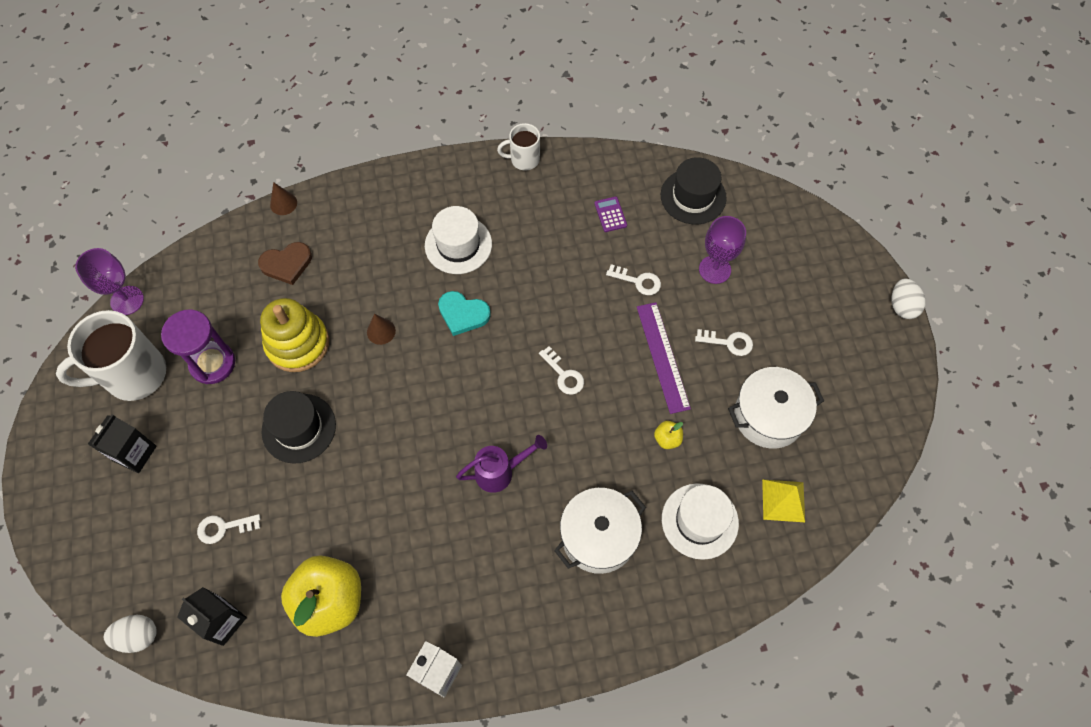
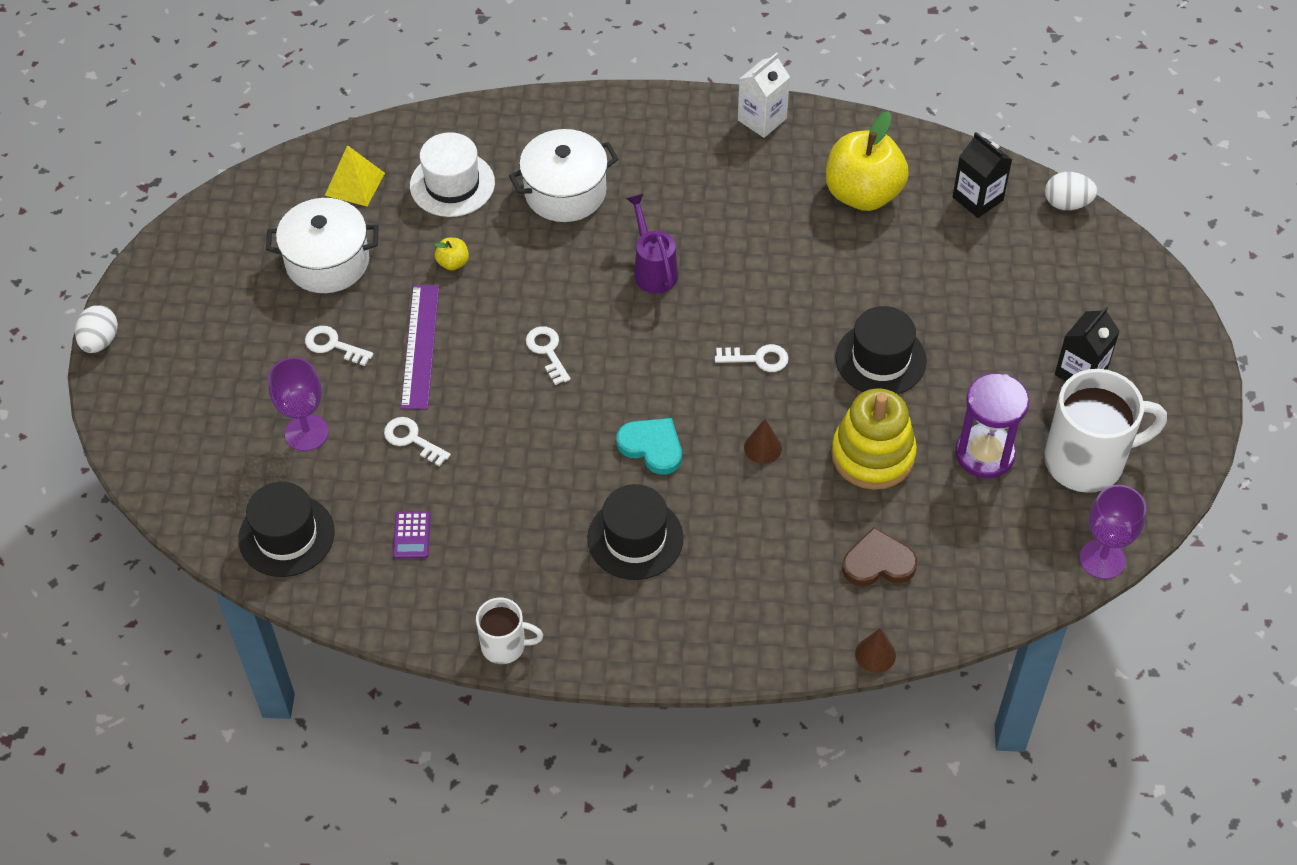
camera: 165 degrees left, 10 degrees down
(224, 528) = (974, 278): white key -> white key (758, 359)
(458, 245) = (635, 538): white hat -> black hat
(500, 472) = (653, 269): purple watering can -> purple watering can turned 75 degrees clockwise

